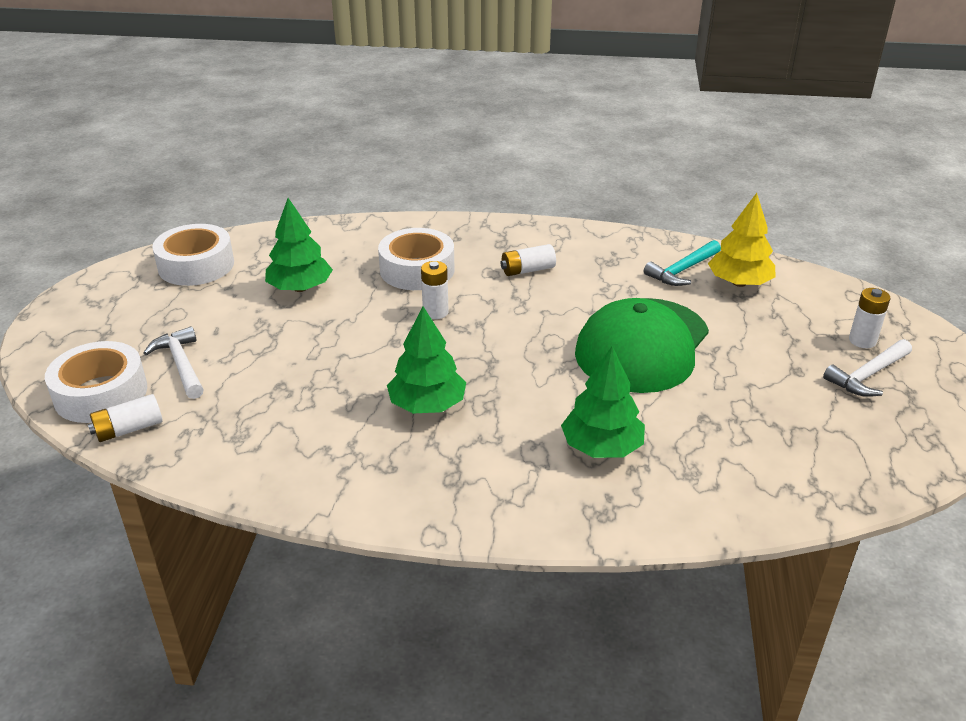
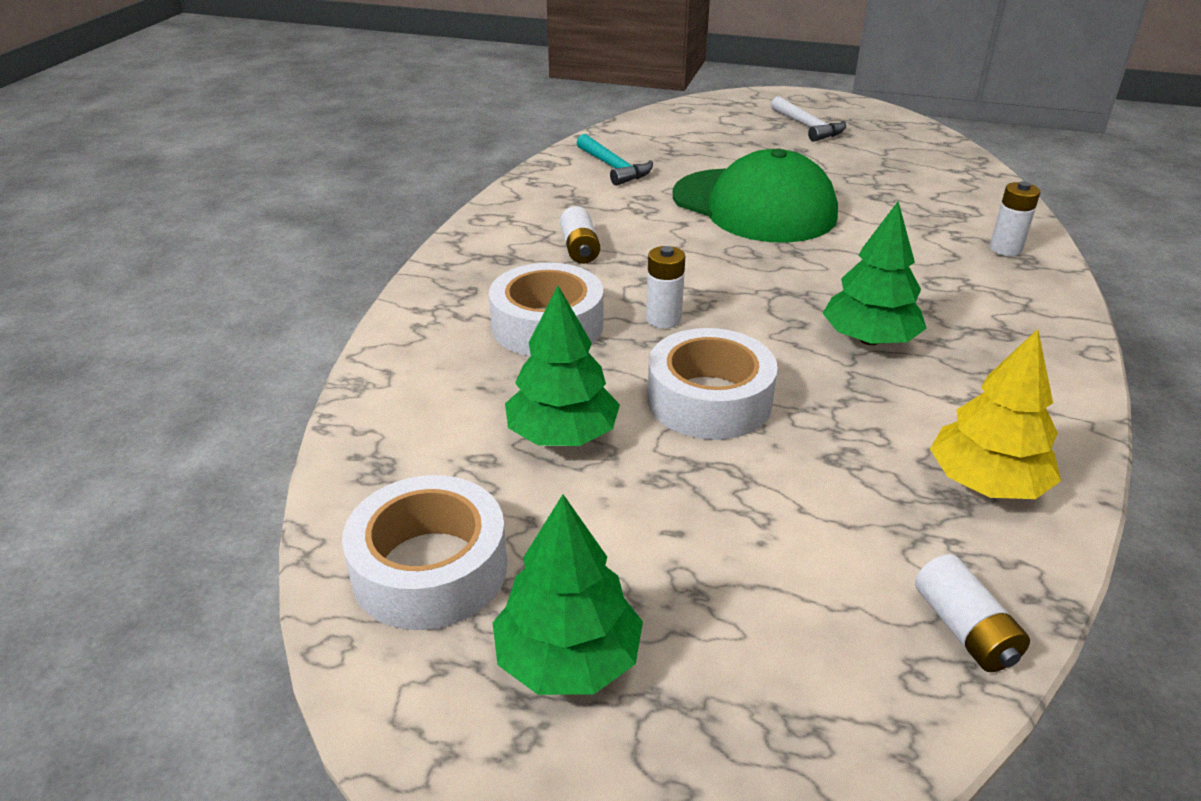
camera: 80 degrees left, 0 degrees up
(101, 393) = (866, 682): white tape -> white tape (709, 400)
(181, 364) = (775, 572): white hammer -> none
(601, 447) = (929, 247): green tree -> green tree (568, 659)
(739, 283) = (647, 147): yellow tree -> yellow tree (986, 483)
(862, 341) = (756, 119): white battery -> white battery (1005, 249)

